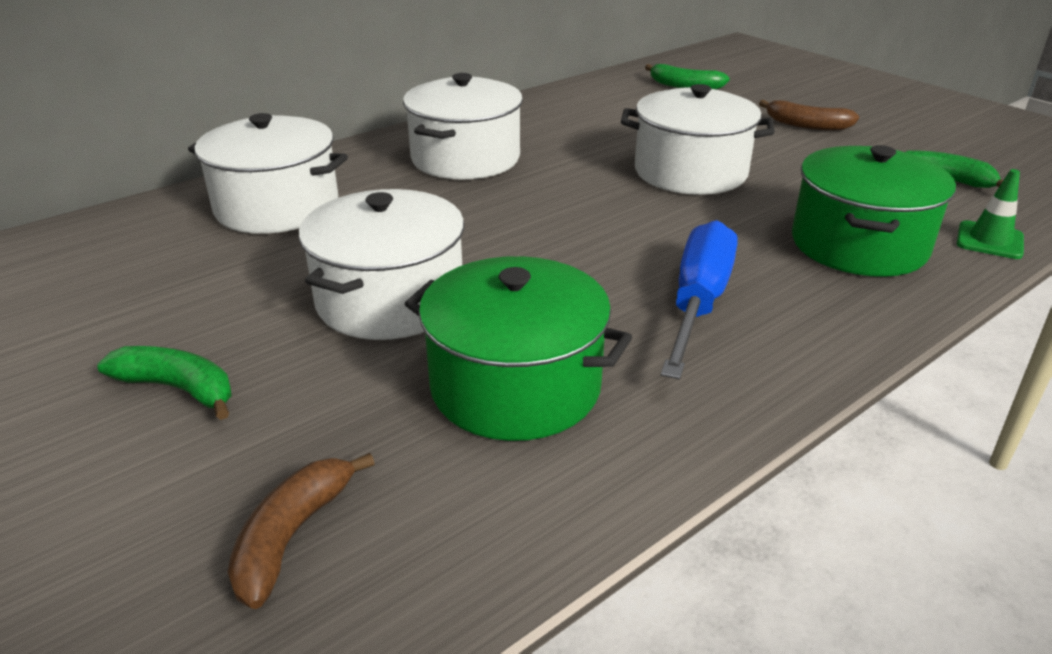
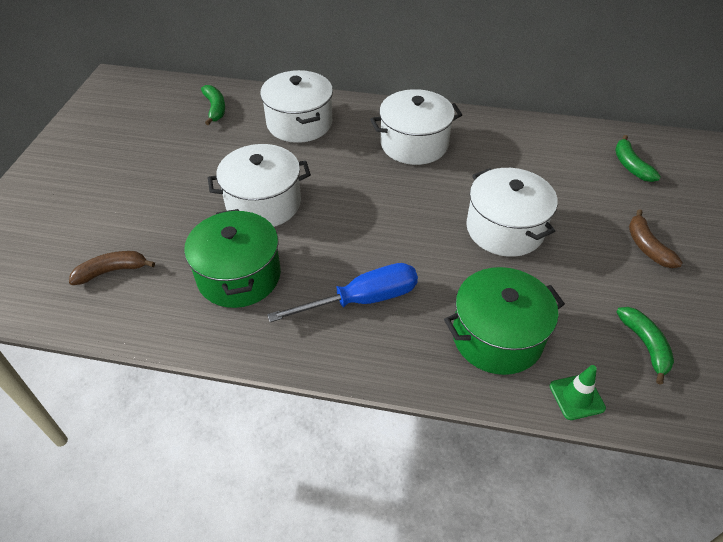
camera: 50 degrees right, 15 degrees up
(178, 389) = (159, 191): green banana -> green banana (215, 108)

